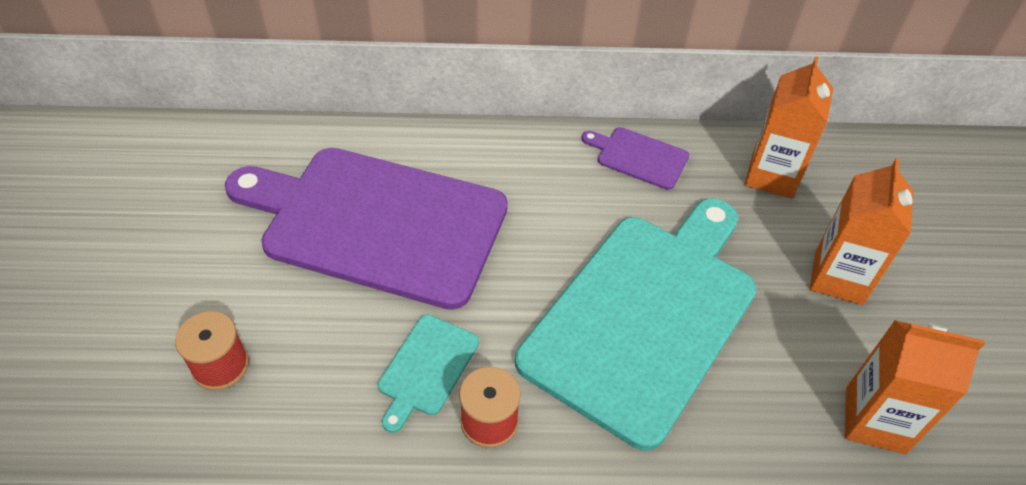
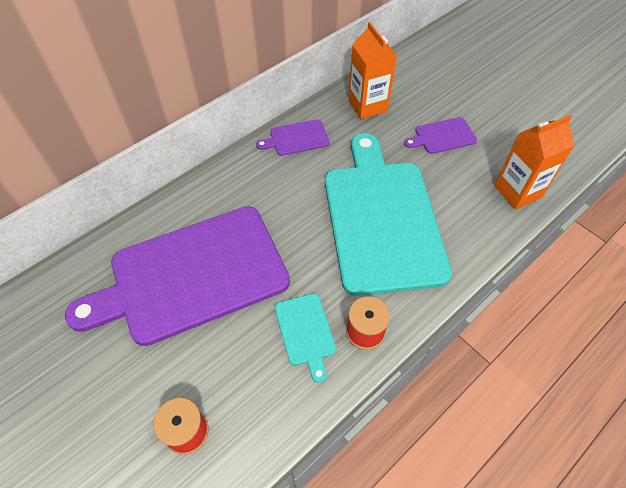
camera: 40 degrees left, 5 degrees up
(838, 277) = (442, 136): orange carton -> purple cutting board

